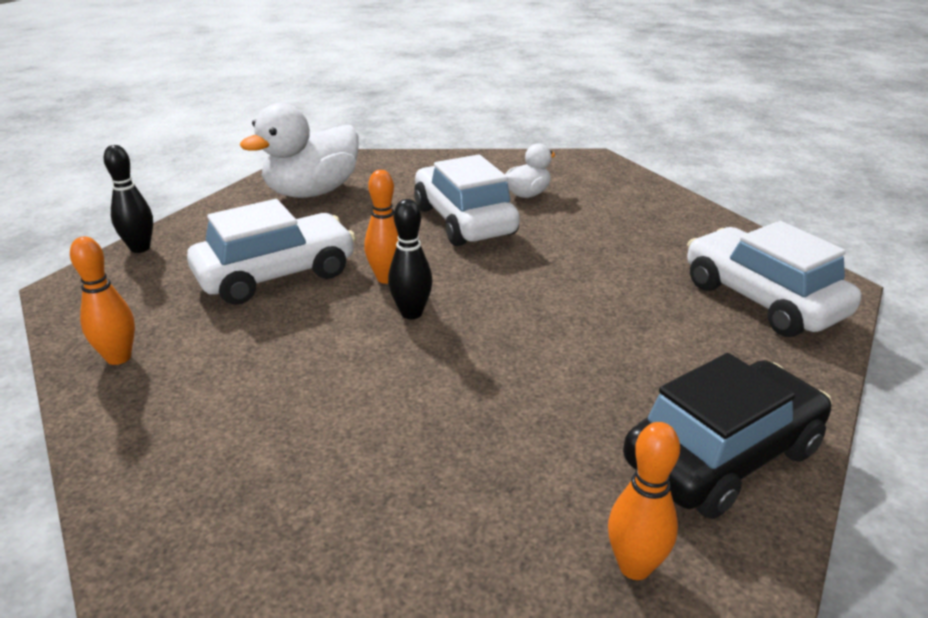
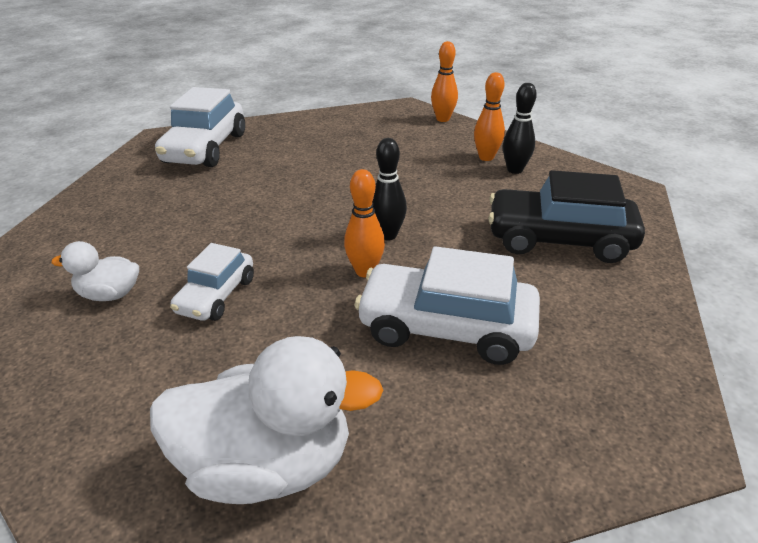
camera: 135 degrees left, 5 degrees up
(119, 357) = (627, 308): orange bowling pin -> orange bowling pin (486, 157)
(140, 248) = (569, 475): black bowling pin -> black bowling pin (515, 170)
(464, 221) = (216, 295): white car -> white car, size x0.59
(722, 456) = (361, 123): black car -> black car (559, 239)

